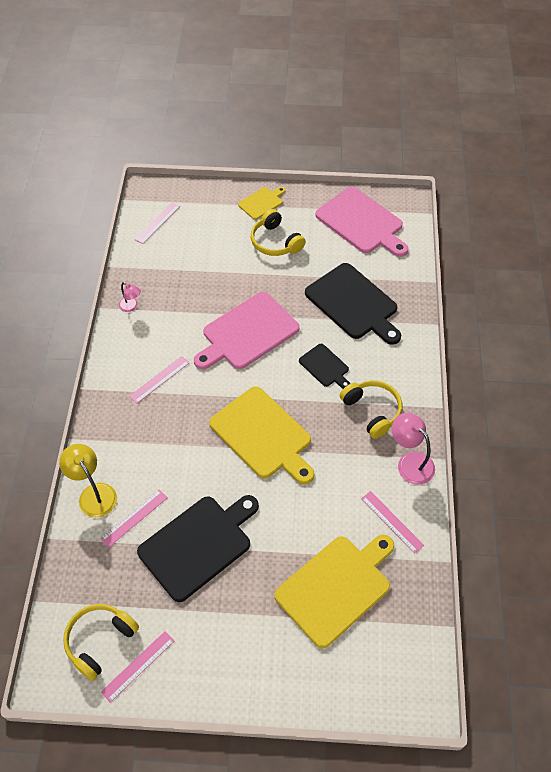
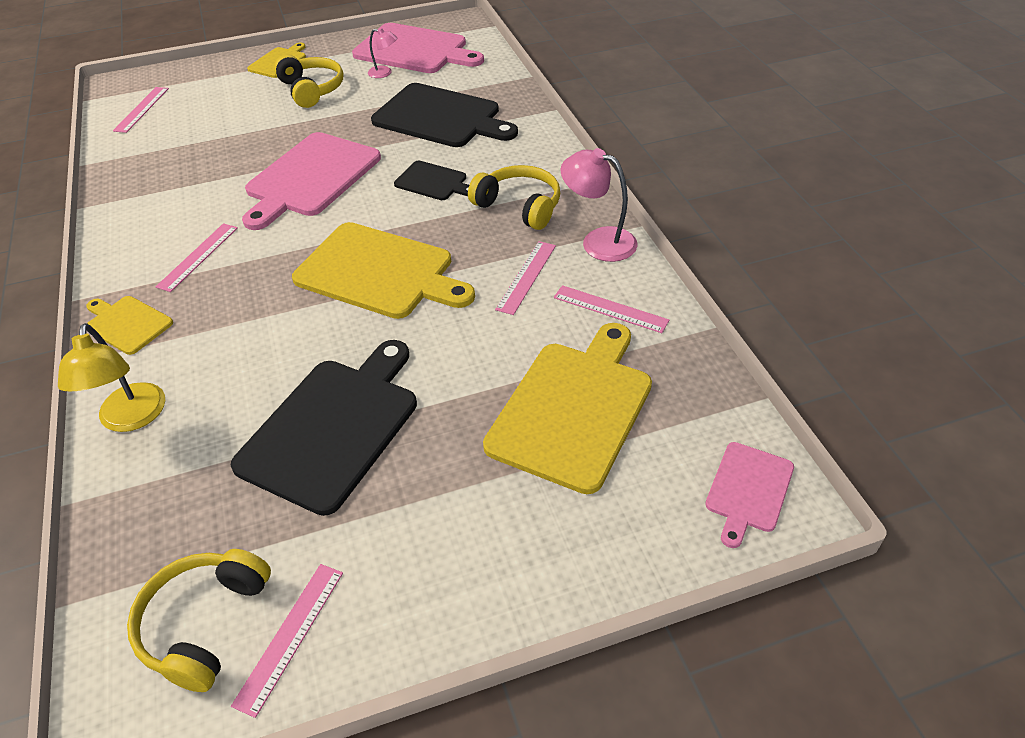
camera: 20 degrees left, 10 degrees down
(94, 493) = (131, 418): yellow lamp -> yellow lamp turned 135 degrees counterclockwise
(106, 420) = (127, 324): none -> yellow cutting board
(131, 307) = (129, 195): pink lamp -> pink lamp (384, 73)
(134, 518) = (212, 428): pink ruler -> pink ruler (526, 277)
(275, 242) = (312, 90): yellow headphones -> yellow headphones turned 150 degrees counterclockwise
(408, 683) = (748, 490): none -> pink cutting board

